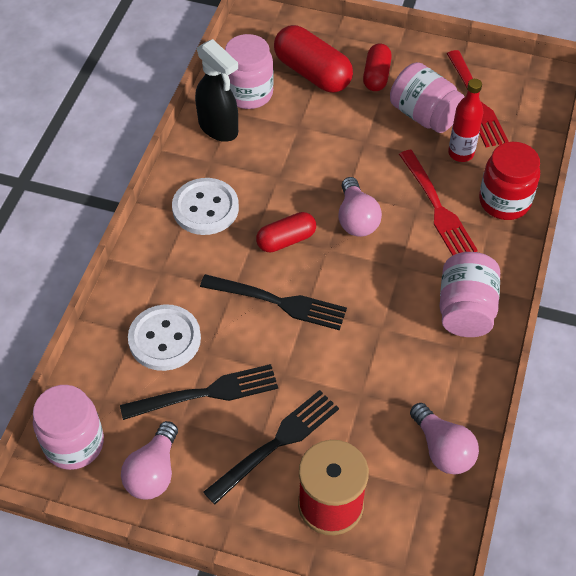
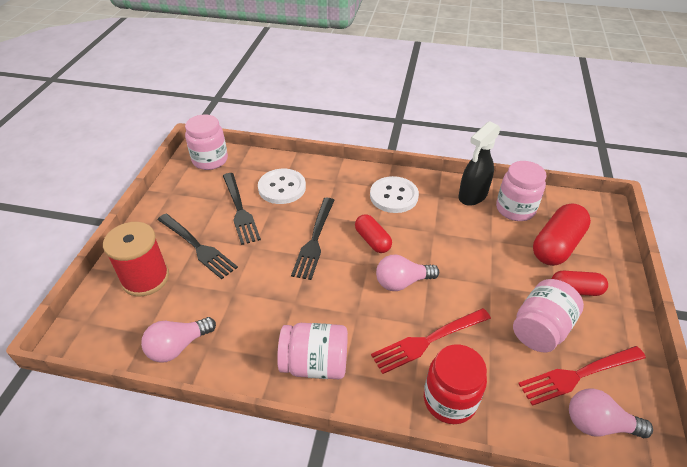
camera: 85 degrees right, 10 degrees down
(153, 472) = (186, 193): pink light bulb -> pink light bulb (598, 424)
(461, 153) = (502, 360): red bottle -> none

